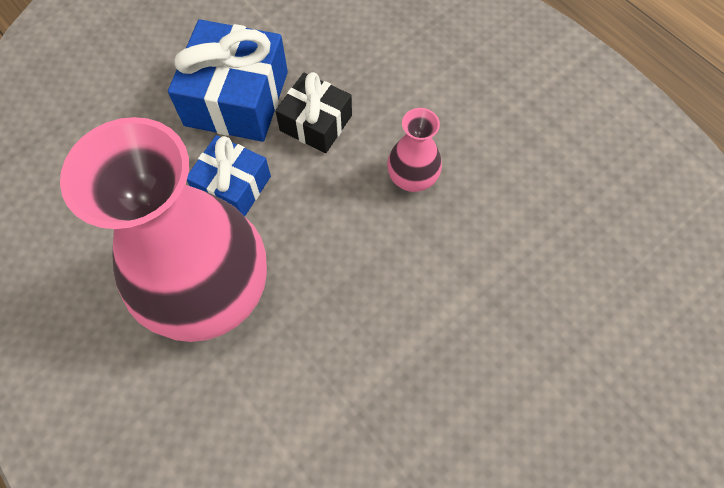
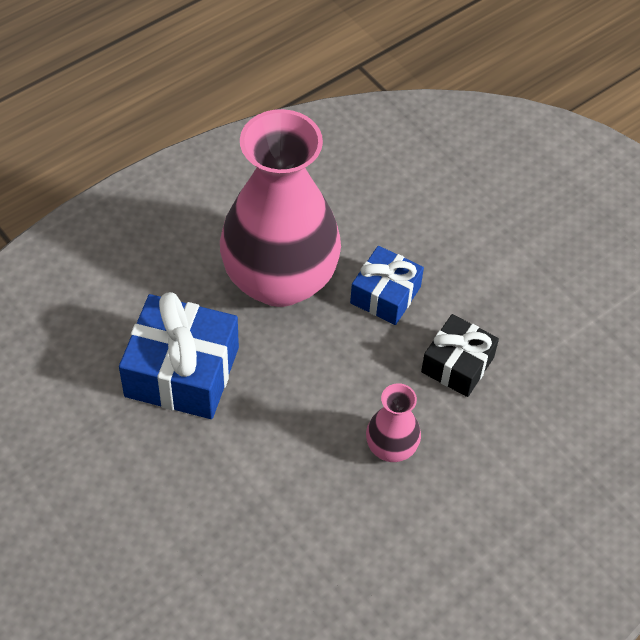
camera: 90 degrees right, 10 degrees down
(236, 98) = (486, 296): blue gift -> blue gift (182, 372)

